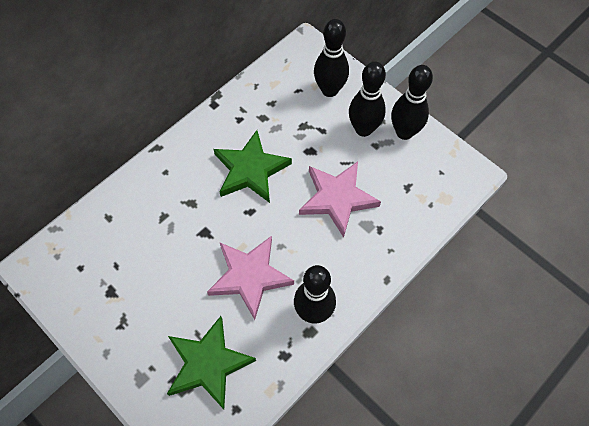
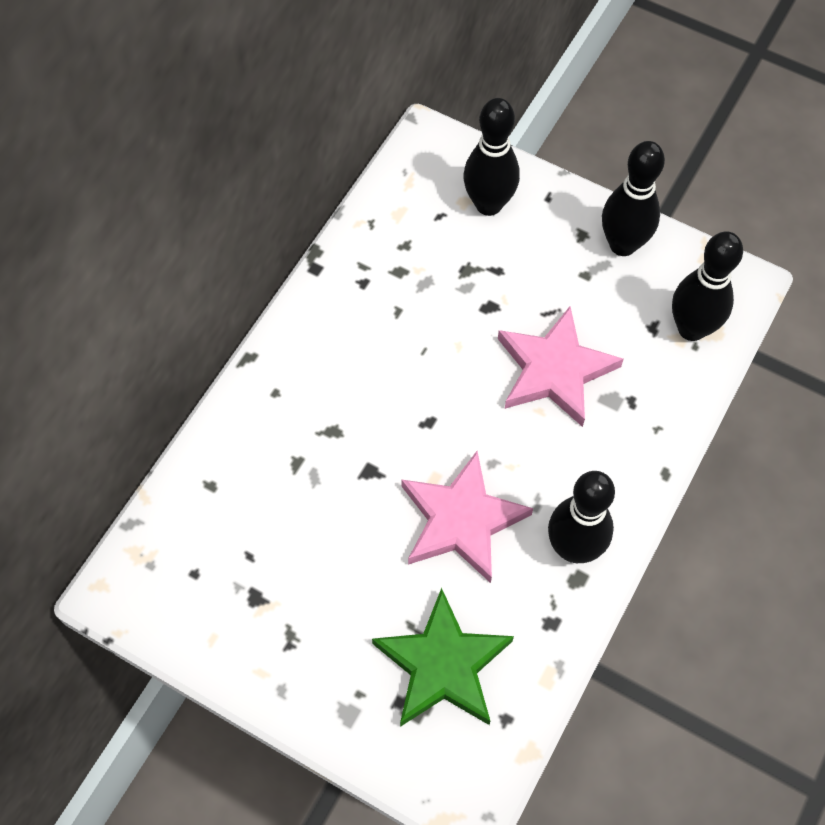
camera: 15 degrees left, 0 degrees up
(250, 170) = (408, 358): green star -> none
(363, 129) = (560, 254): black bowling pin -> black bowling pin (691, 328)

